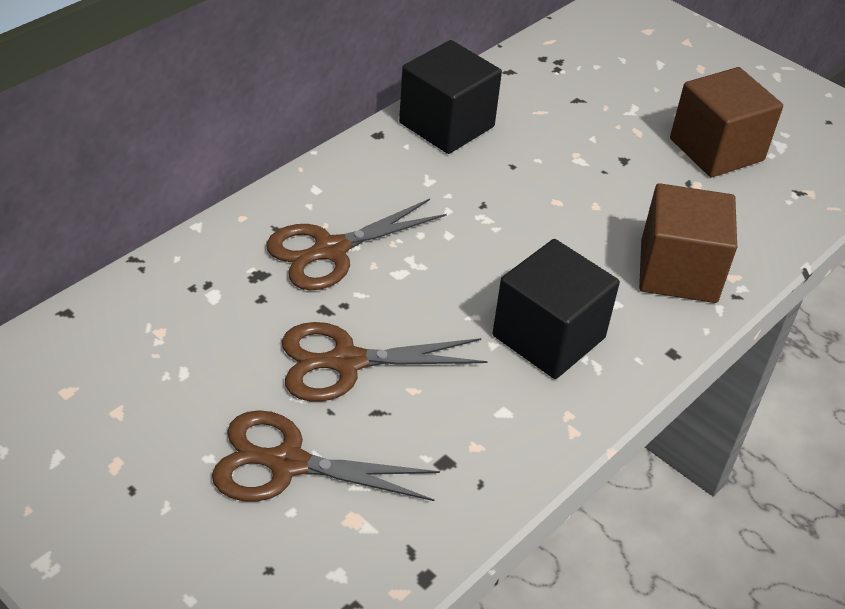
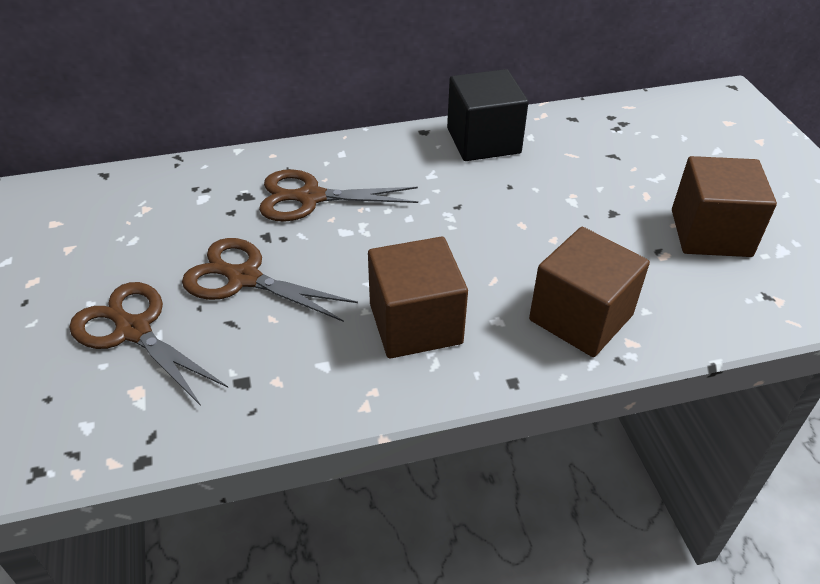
camera: 35 degrees right, 0 degrees up
(548, 337) = (415, 323): black cube -> brown cube

